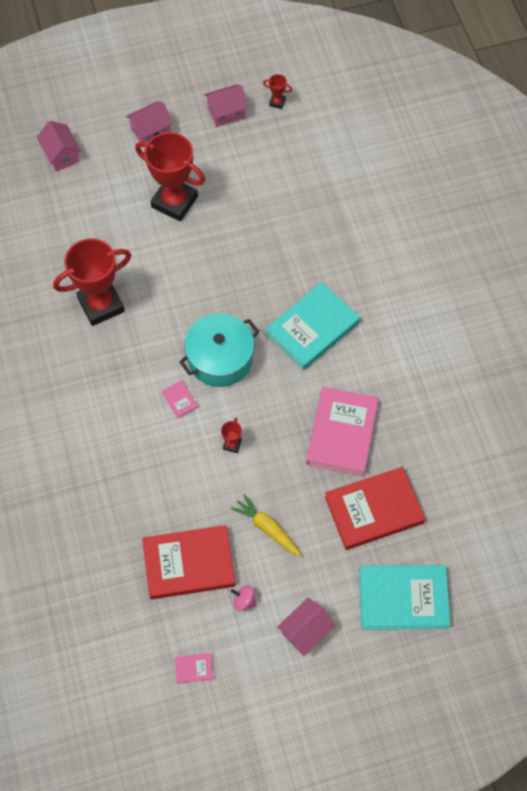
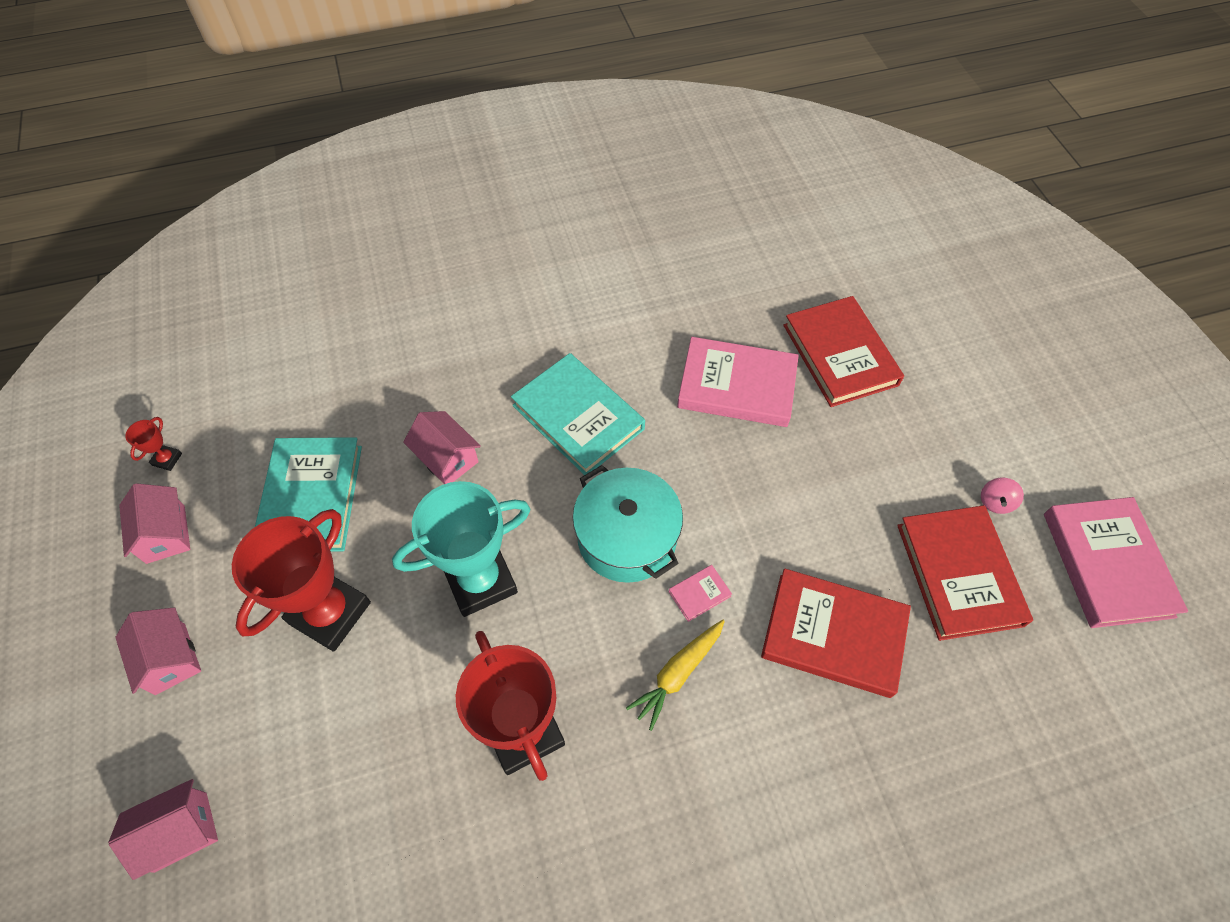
camera: 90 degrees left, 5 degrees down
(150, 477) = (833, 634): none -> red book
(192, 277) = (480, 580): none -> turquoise trophy
(194, 669) = (1107, 564): pink book -> pink book, size x2.44
(232, 444) = (766, 519): red trophy -> none
(267, 528) = (886, 474): yellow carrot -> yellow carrot (678, 673)
(305, 631) = (1017, 431): pink house -> pink house (447, 458)
(403, 599) = (949, 329): turquoise book -> turquoise book (311, 497)

